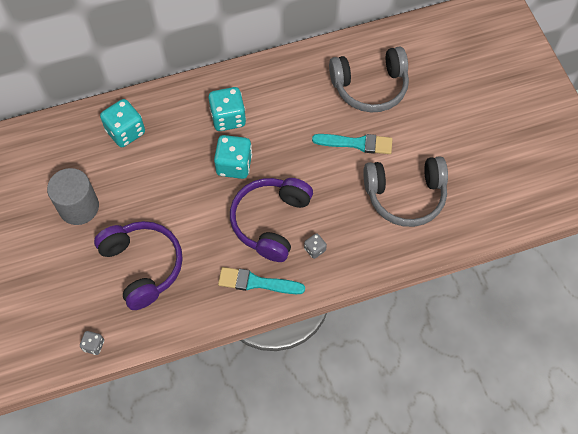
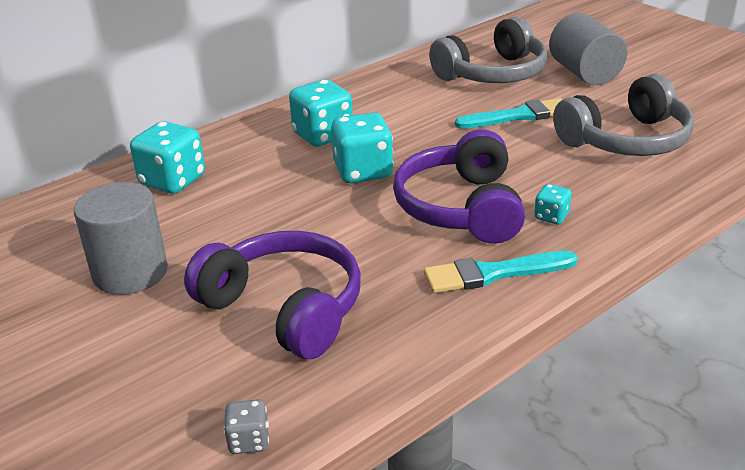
camera: 20 degrees left, 30 degrees down
(315, 249) = (551, 217): grey dice -> turquoise dice
(430, 110) = (584, 73): none -> grey cylinder

